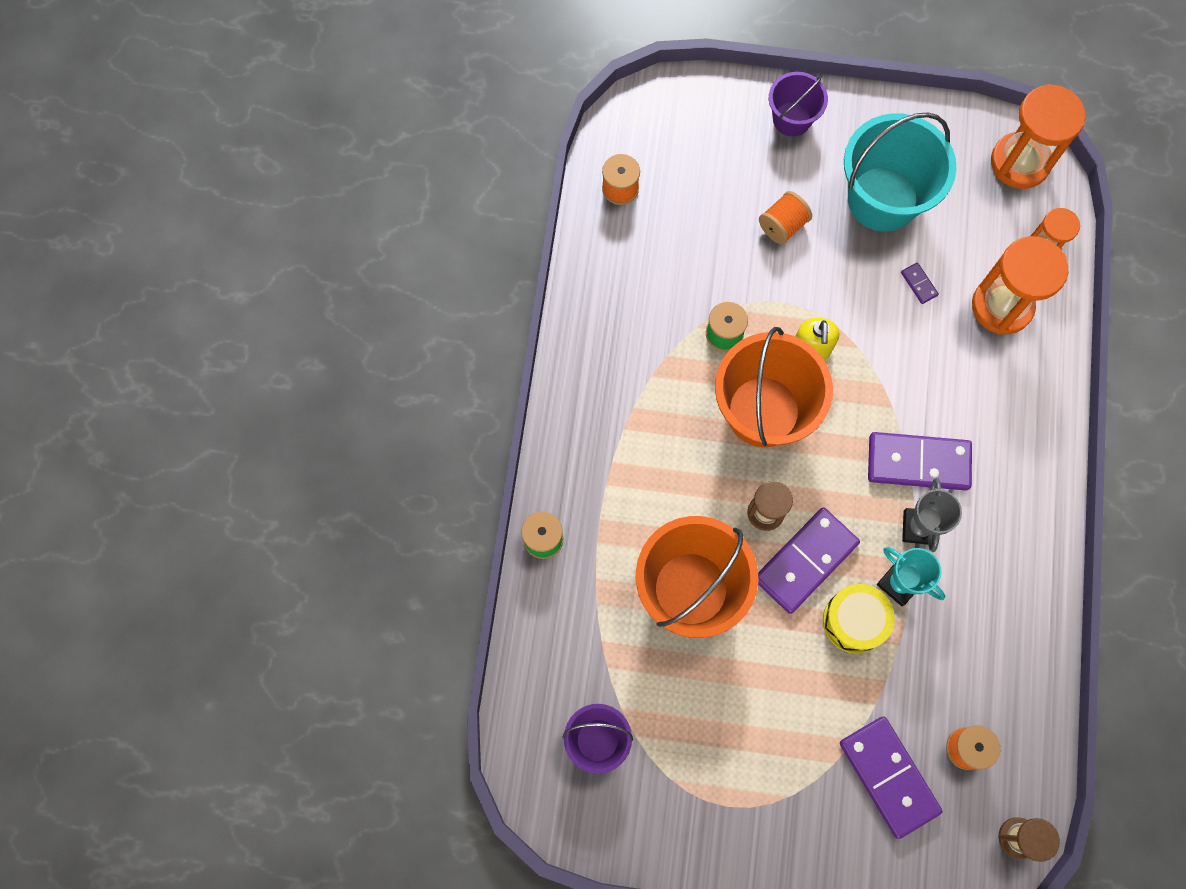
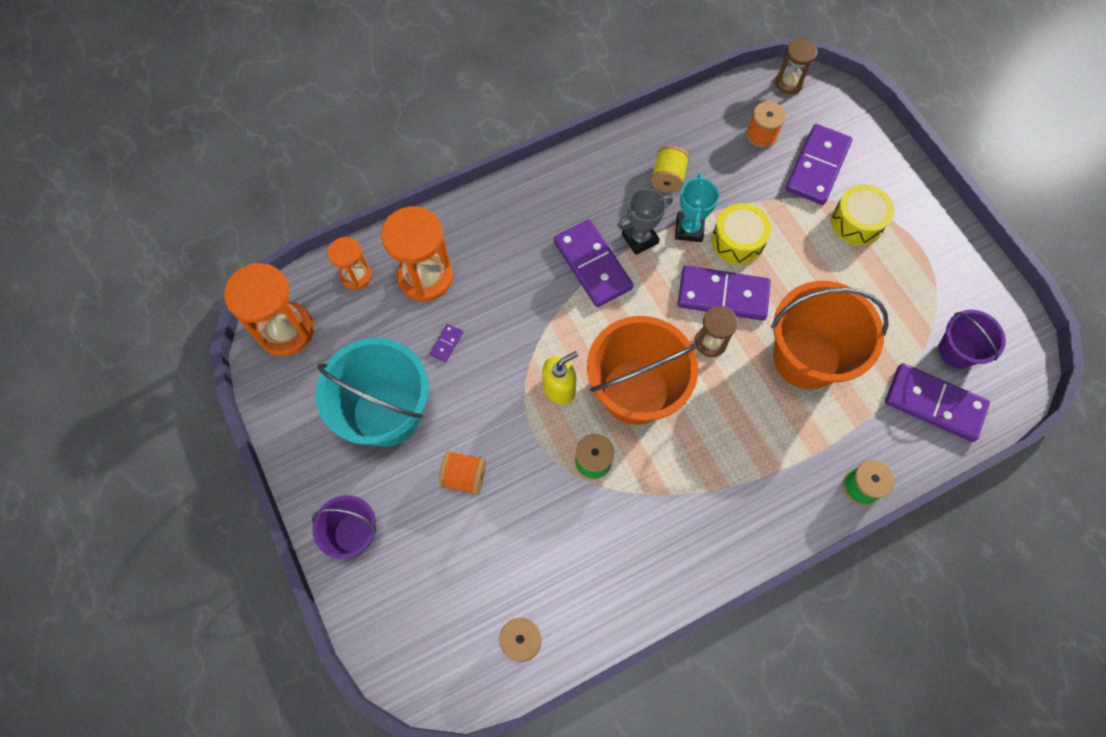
camera: 125 degrees left, 5 degrees down
(565, 670) = (934, 404): none -> purple domino
(796, 762) = (856, 222): none -> yellow drum
(972, 606) = (668, 178): none -> yellow spool

